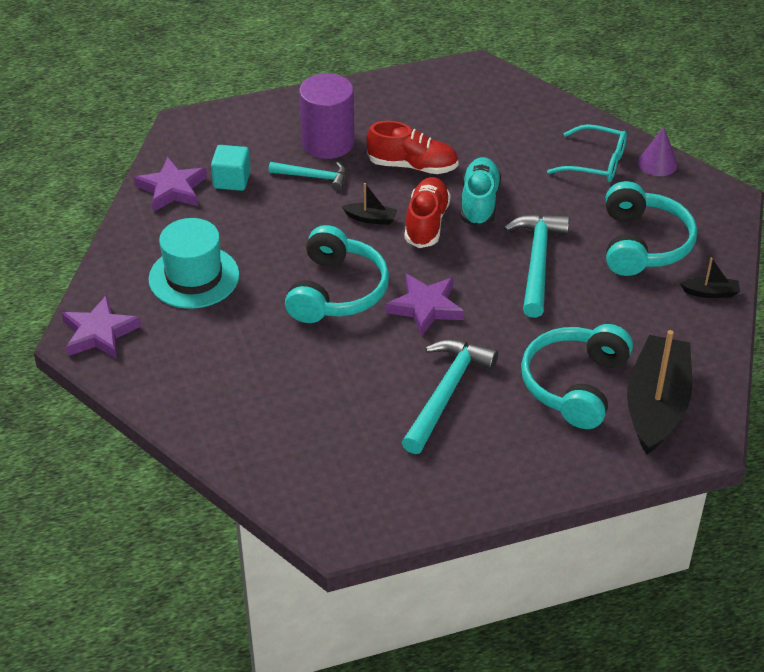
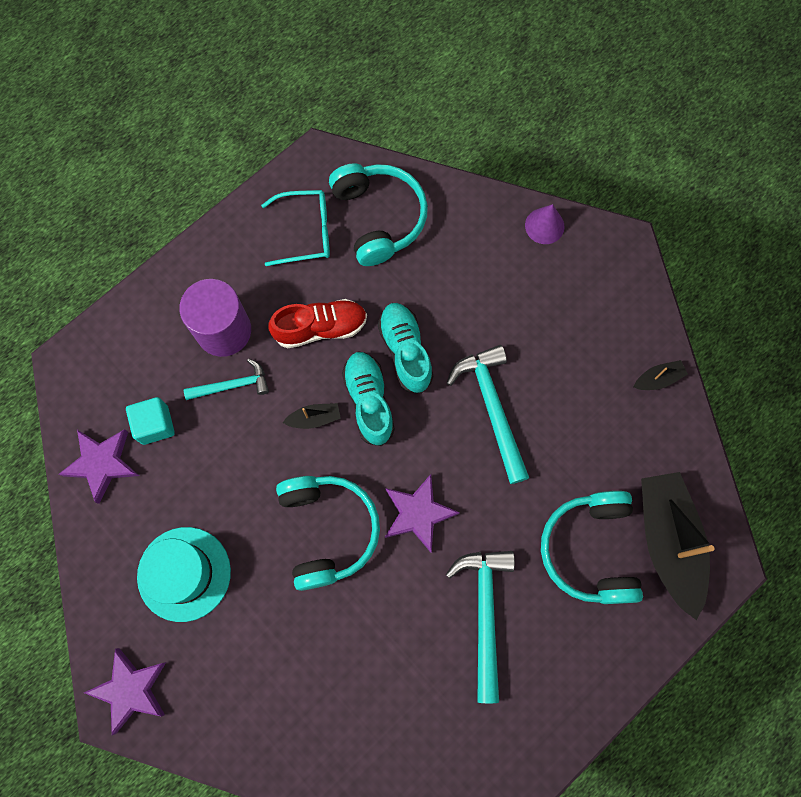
camera: 25 degrees left, 30 degrees up
(426, 223) = (369, 401): red shoe -> turquoise shoe
(595, 163) = (488, 249): turquoise glasses -> turquoise glasses (305, 232)
(643, 244) = (575, 341): turquoise headphones -> turquoise headphones (379, 218)

